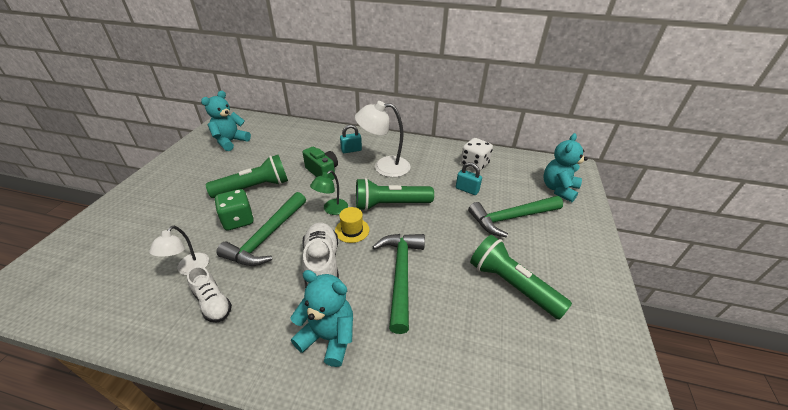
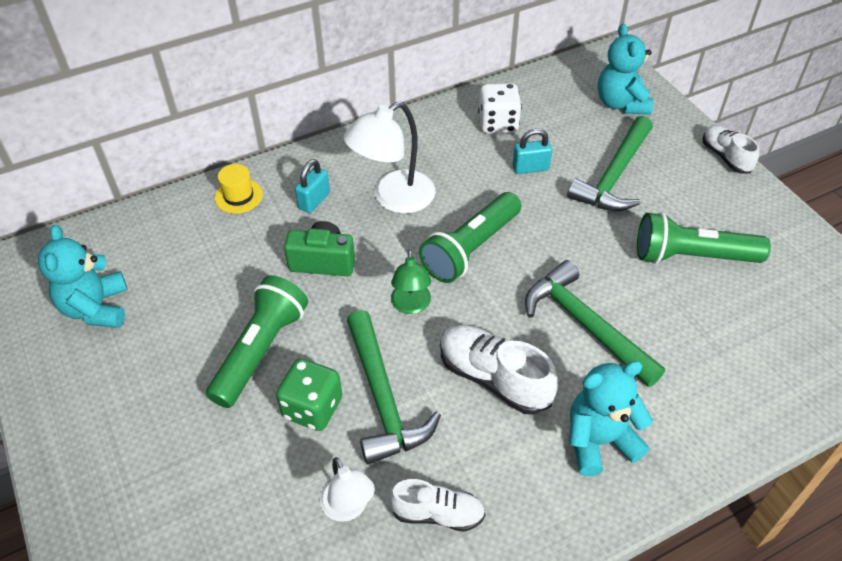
camera: 40 degrees left, 10 degrees up
(352, 230) = (470, 313): yellow hat -> yellow hat (238, 196)
(602, 249) = (725, 157): none -> white shoe

